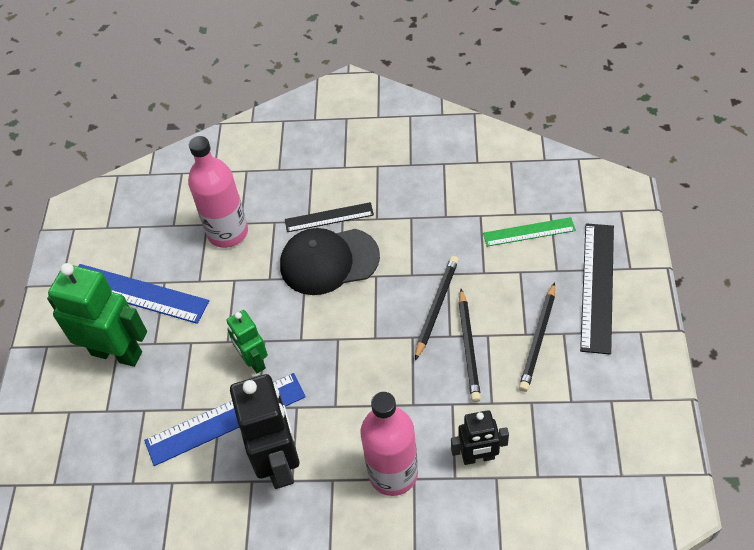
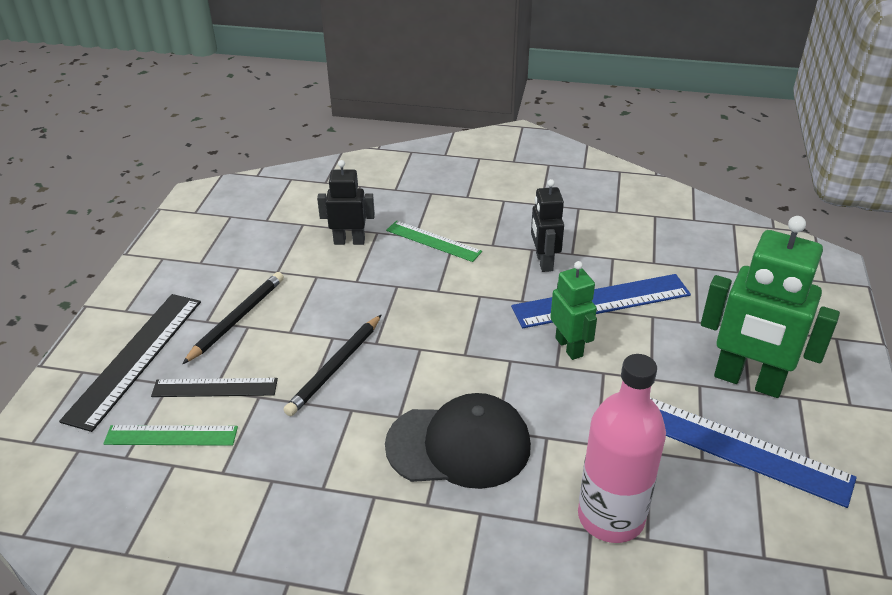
camera: 175 degrees left, 15 degrees down
(279, 462) = (544, 262): black robot -> black robot, size x0.57
(329, 217) = (446, 511): black ruler -> black ruler (215, 388)
(393, 473) = (433, 241): pink bottle -> green ruler
(468, 347) = (316, 323): black pencil -> none

